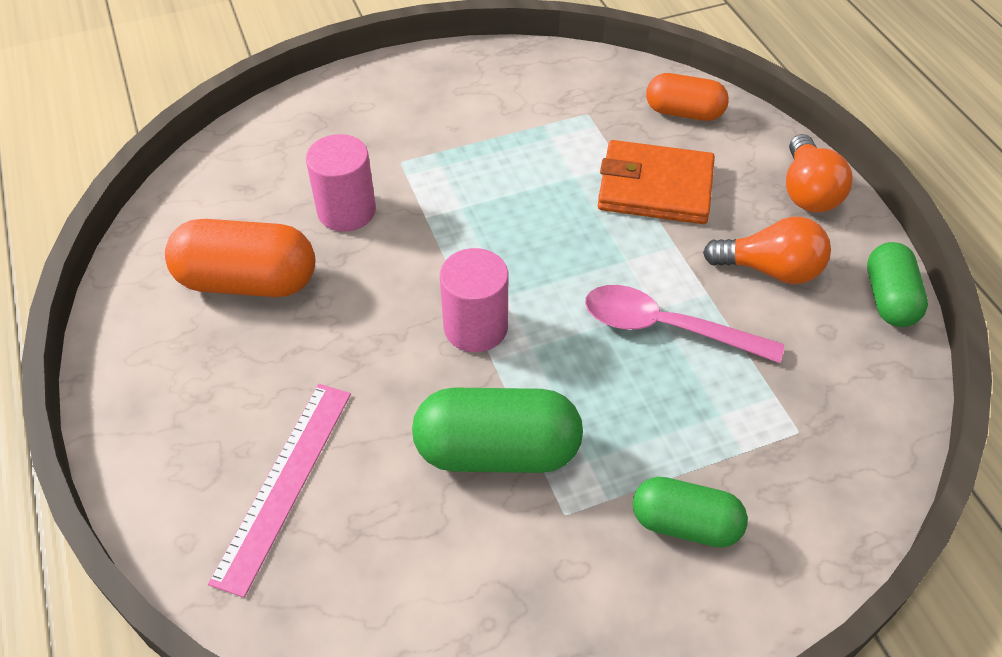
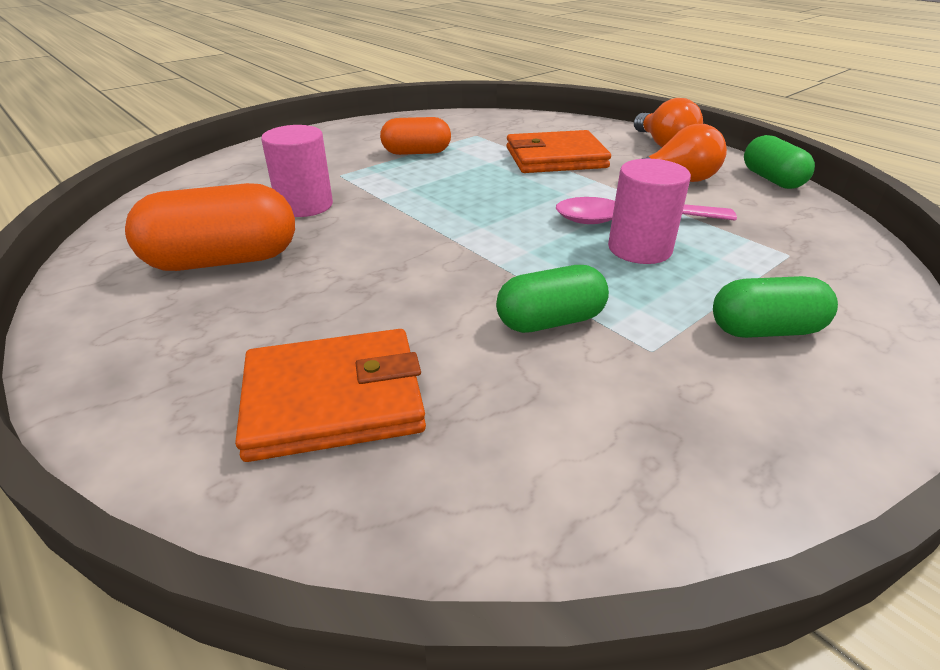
camera: 20 degrees left, 15 degrees down
(284, 483) = (333, 399): pink ruler -> orange wallet
(475, 327) = (469, 248): pink cylinder -> pink cylinder (639, 249)
(497, 451) = (550, 321): green capsule -> green capsule, size x0.64
(684, 112) = (545, 126): orange capsule -> orange capsule (416, 153)

